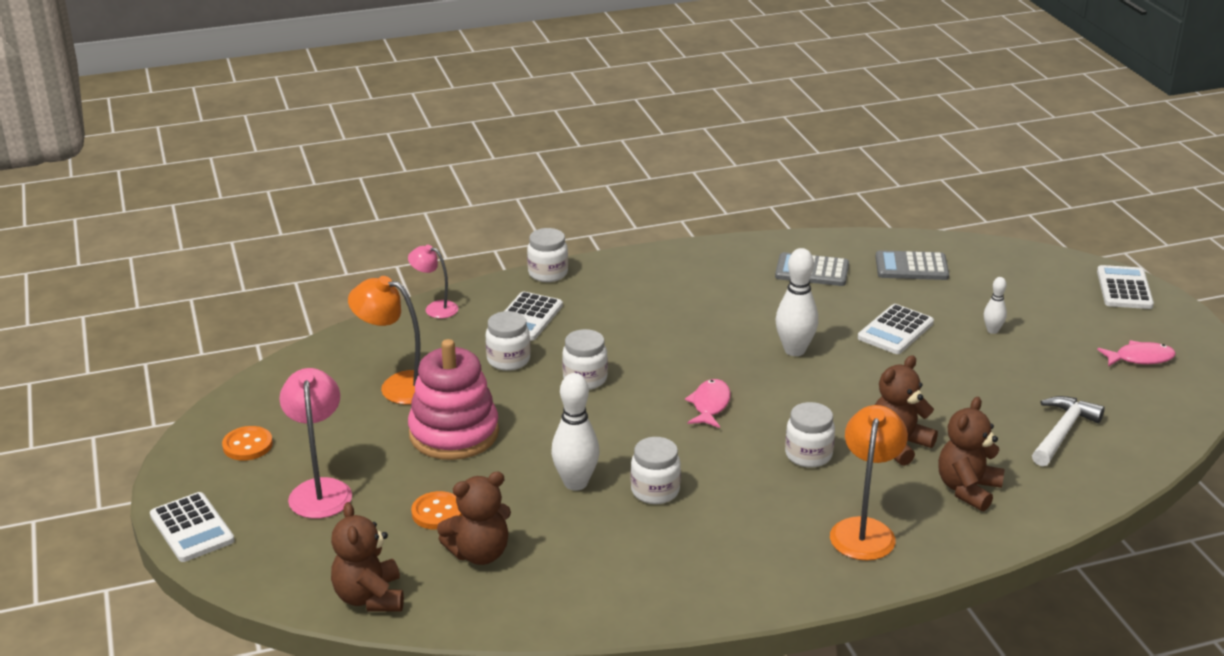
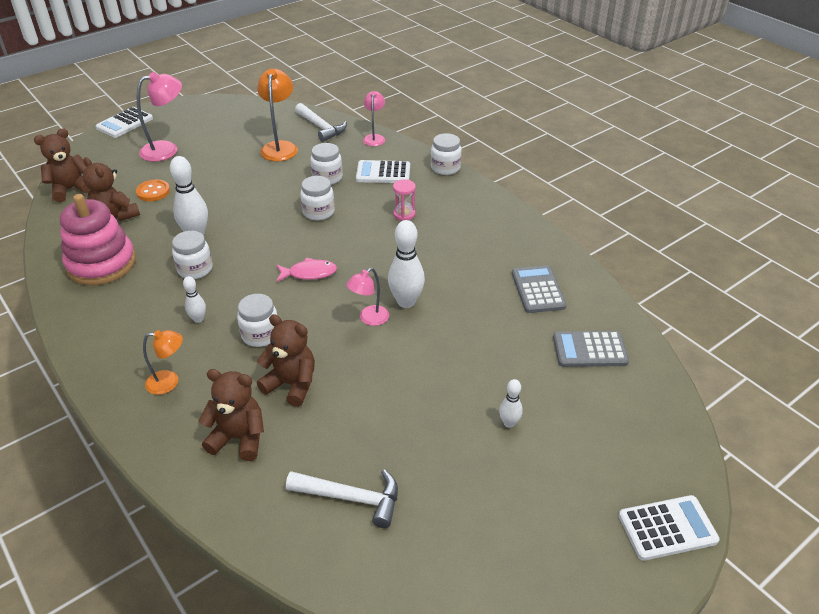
camera: 70 degrees right, 10 degrees up
(247, 445) = (203, 118): orange button -> none
(371, 344) = (321, 127): none -> white hammer
(454, 433) = (236, 178): pink stacking toy -> pink stacking toy (101, 264)
(629, 320) = (404, 214): none -> pink hourglass
(759, 498) = (198, 319): none -> white bowling pin
(812, 378) = (369, 319): none -> pink lamp
(864, 530) = (169, 382): orange lamp -> orange lamp, size x0.62
(895, 330) = (470, 356): white calculator -> none
(911, 267) = (589, 350): grey calculator -> grey calculator turned 75 degrees counterclockwise
(1140, 358) = (523, 555): pink fish -> none

